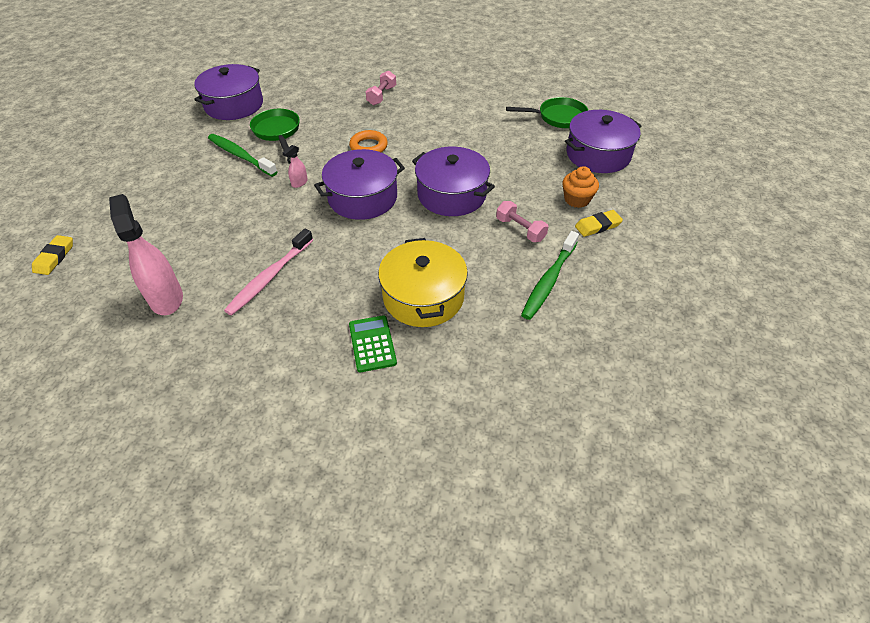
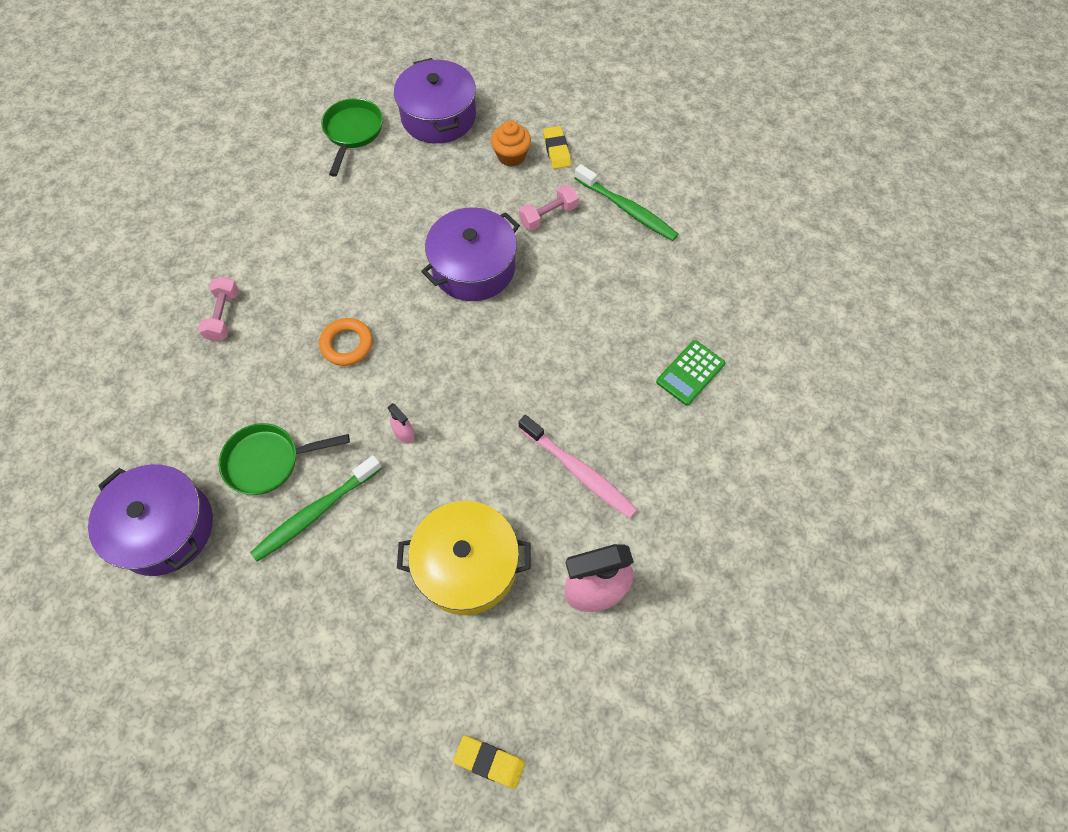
camera: 80 degrees left, 15 degrees up
(362, 198) = (455, 361): purple pot -> none
(372, 344) = (690, 373): green calculator -> green calculator turned 45 degrees counterclockwise
(381, 96) = (223, 316): pink dumbbell -> pink dumbbell turned 60 degrees clockwise
(423, 297) = (632, 319): yellow pot -> yellow pot (467, 565)

